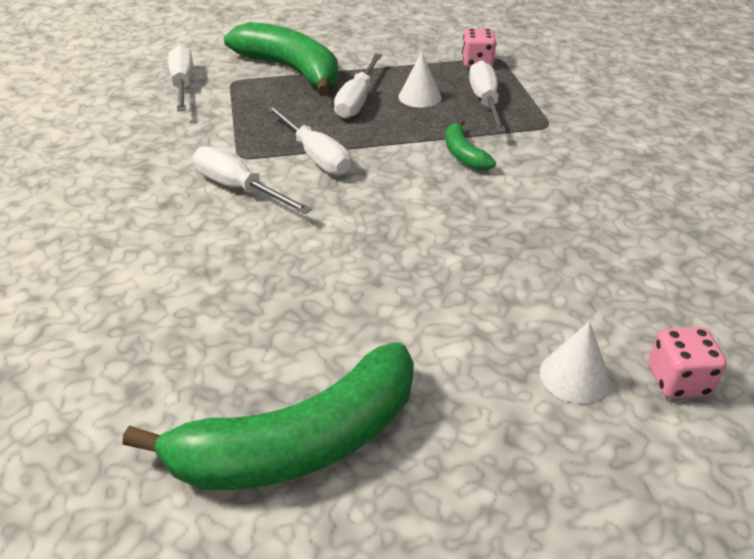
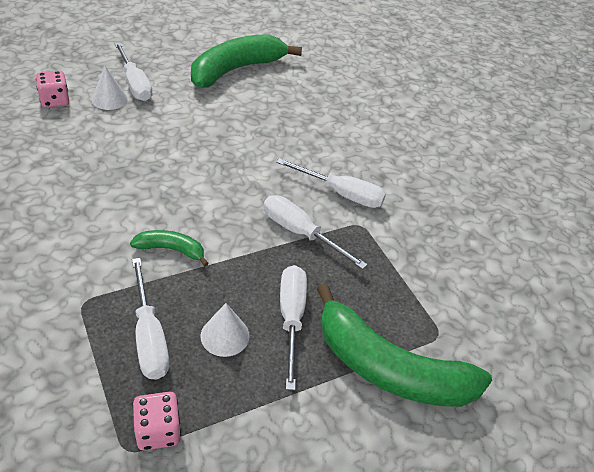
camera: 160 degrees right, 5 degrees up
(183, 85) = (483, 320): white screwdriver -> white screwdriver (135, 84)
(463, 154) = (171, 250): green banana -> green banana turned 45 degrees counterclockwise

